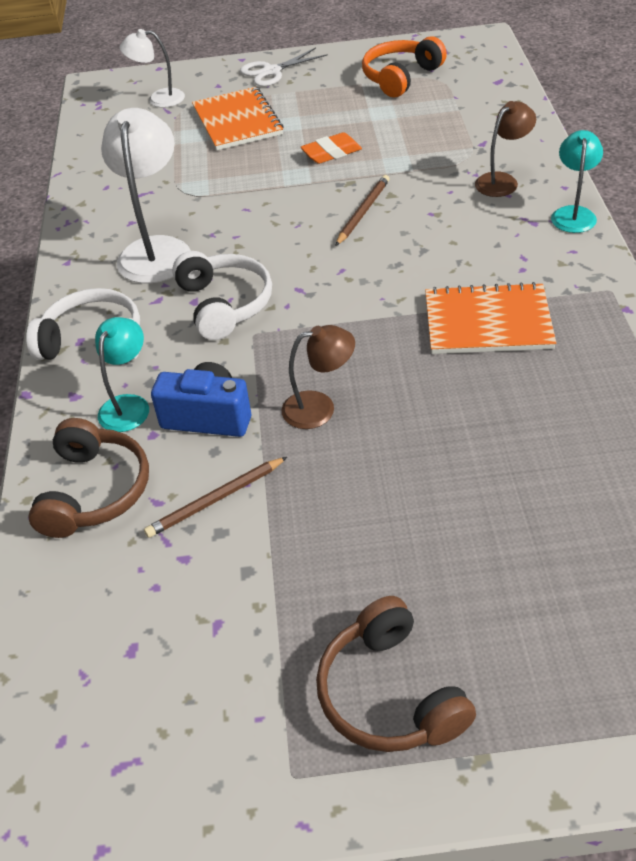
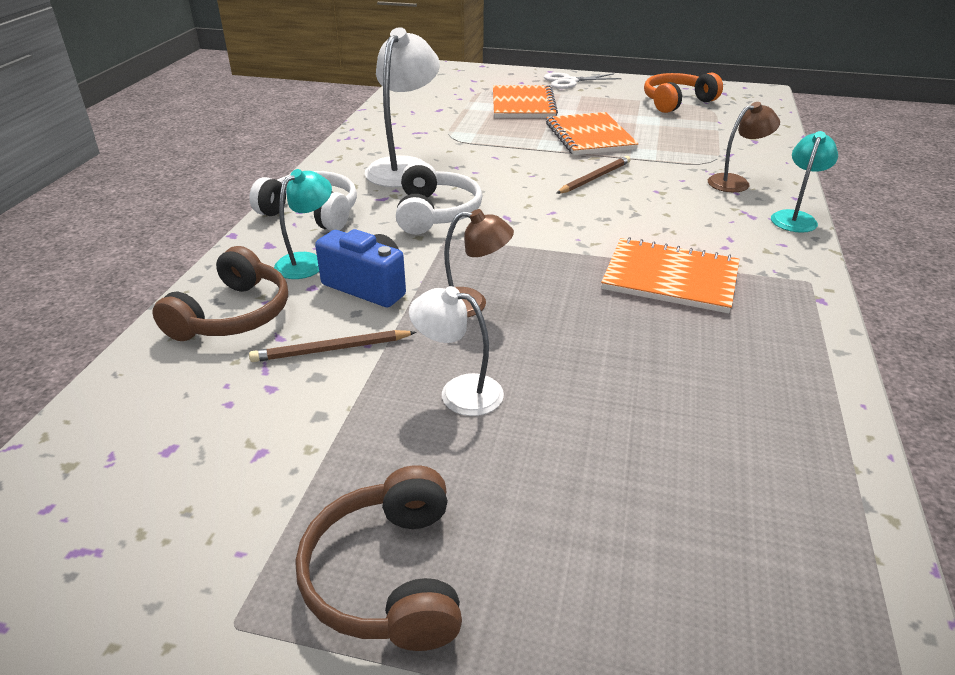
camera: 15 degrees right, 10 degrees down
(158, 99) = (469, 82): white lamp -> white lamp (459, 392)
(331, 153) = (589, 136): orange eraser -> orange notebook

